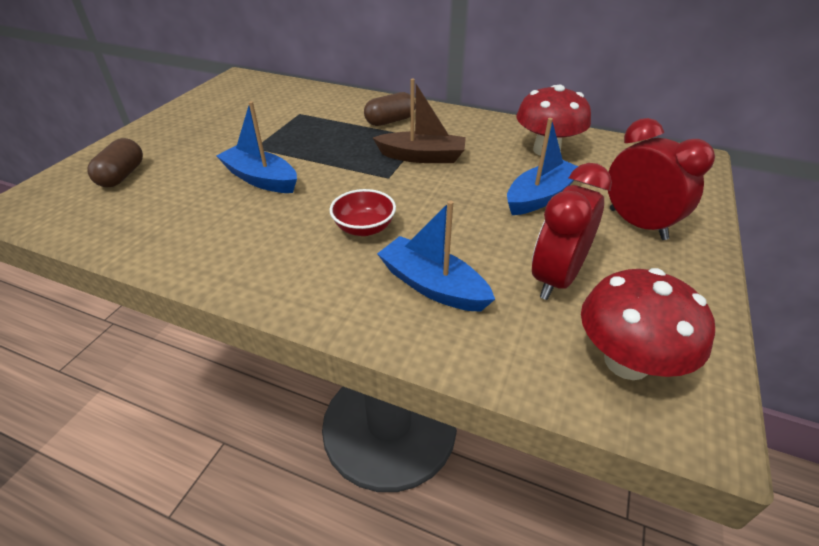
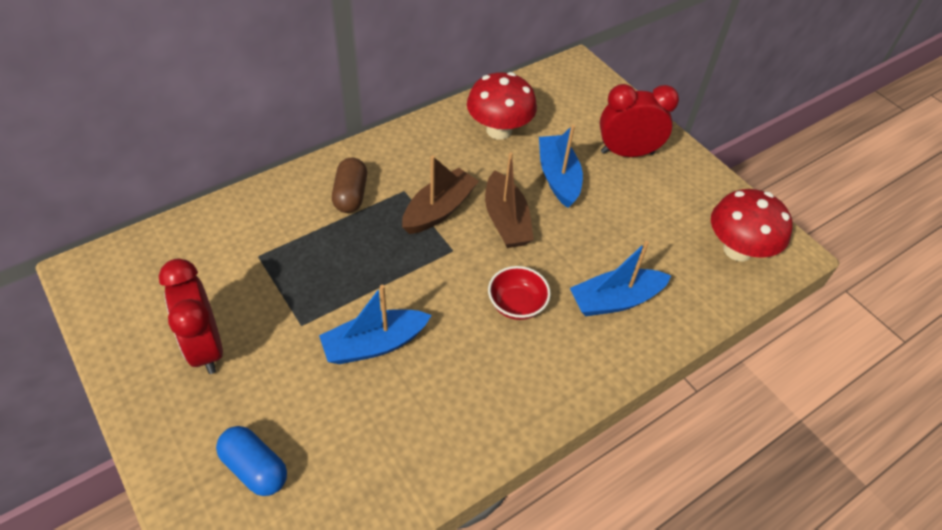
camera: 60 degrees left, 10 degrees up
(122, 175) = (255, 468): brown capsule -> blue capsule
(452, 189) = (506, 220): none -> brown boat
(556, 278) = (651, 231): red clock -> red clock (206, 347)

